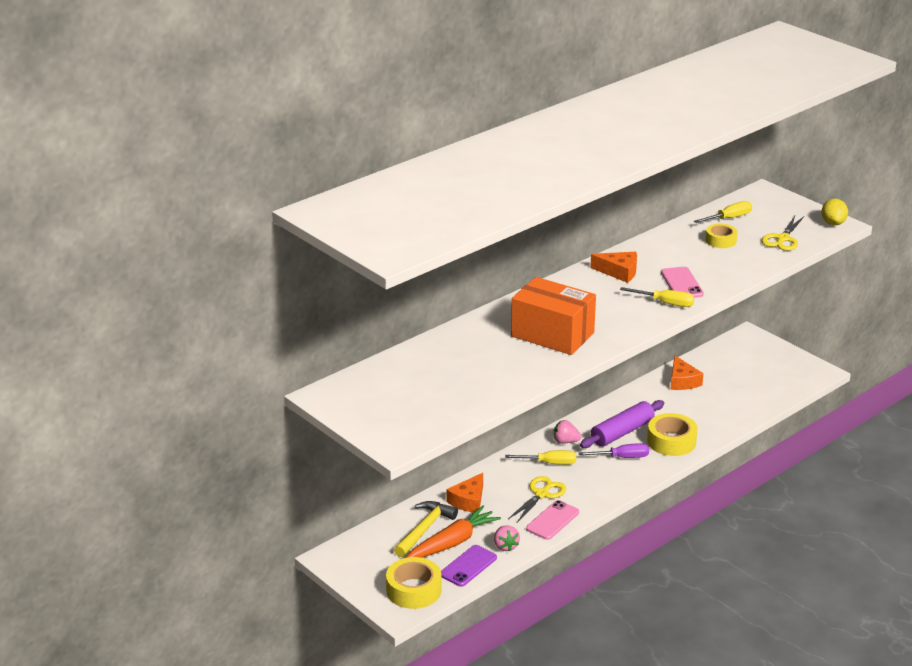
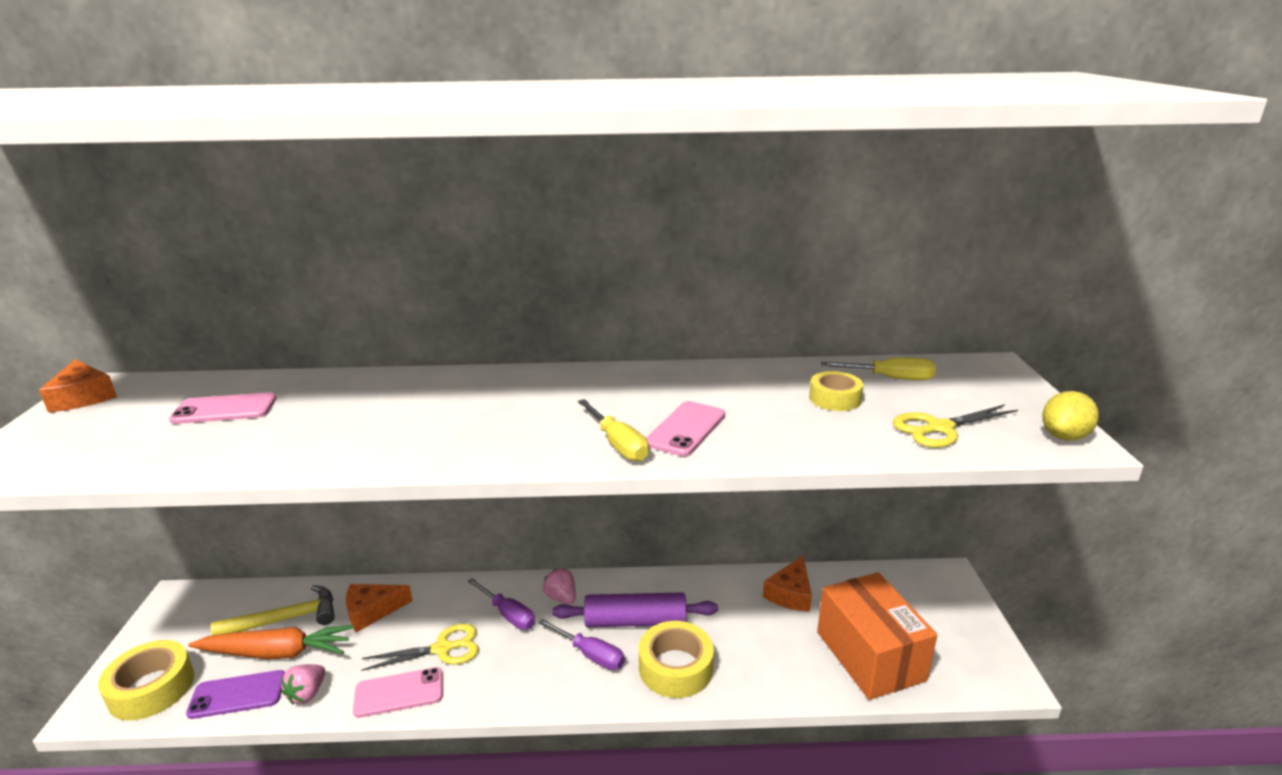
camera: 40 degrees right, 5 degrees down
(437, 371) = (224, 409): none -> pink phone
(549, 463) = (508, 614): yellow screwdriver -> purple screwdriver
(552, 334) = (413, 423): orange box -> orange box (870, 656)
(619, 272) = (633, 386): orange cheese -> orange cheese (83, 397)

